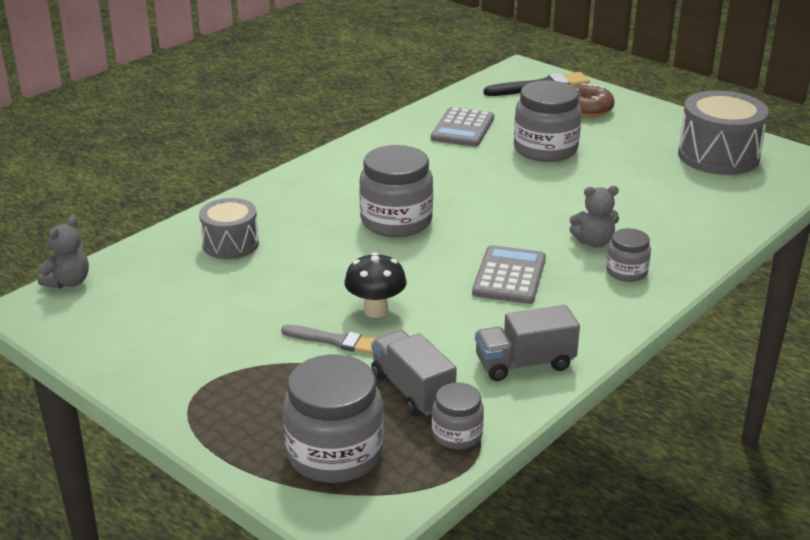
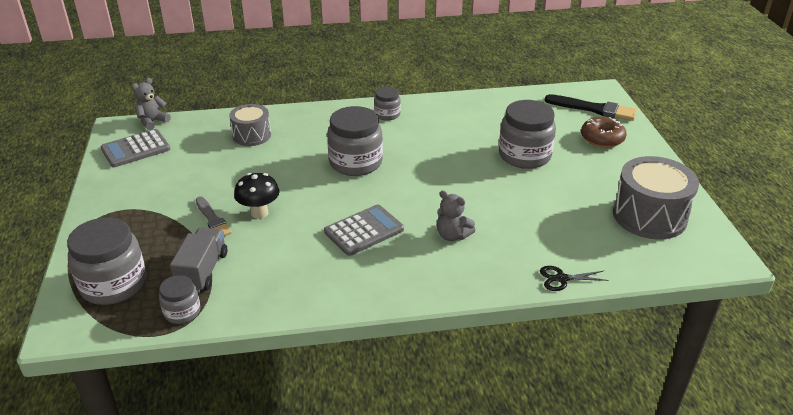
camera: 40 degrees right, 5 degrees up
(68, 282) = (152, 122): grey teddy bear -> grey teddy bear turned 150 degrees clockwise
(462, 128) = (492, 118): grey calculator -> grey calculator (135, 149)
(524, 363) = (283, 291): grey truck -> none
(626, 272) = (441, 267): grey jar -> grey jar (387, 114)
(731, 233) = (561, 279): none -> black scissors

